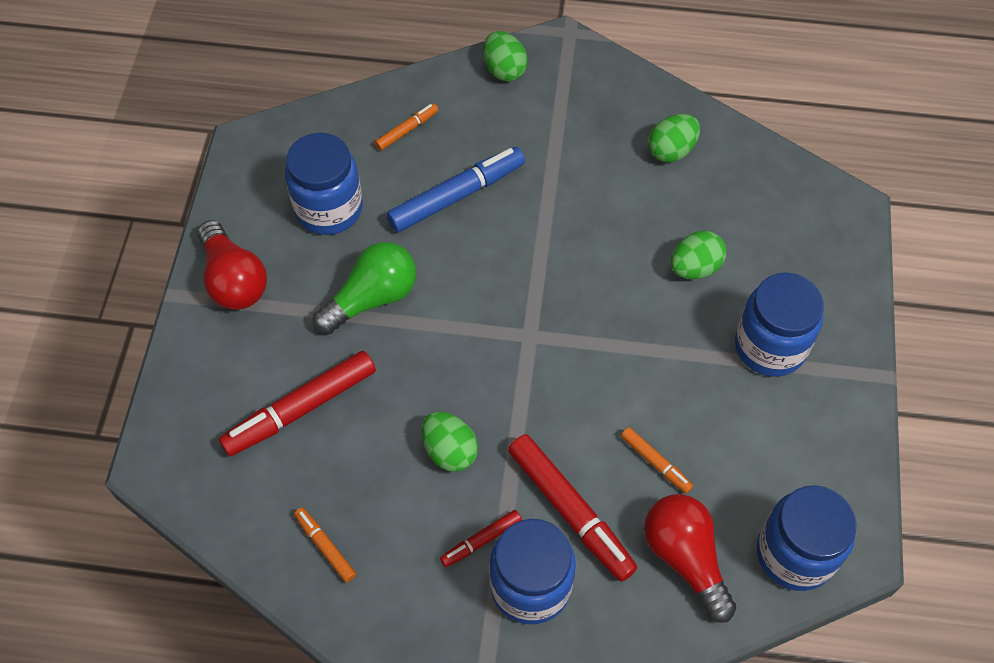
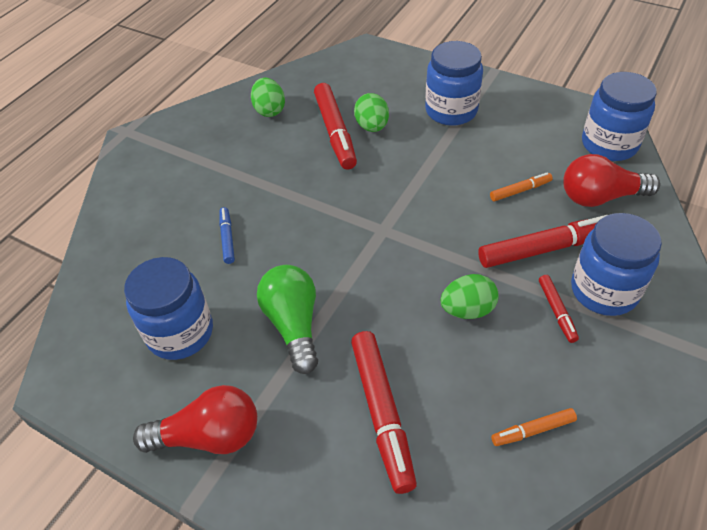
camera: 65 degrees left, 10 degrees down
(407, 130) = (139, 253): orange marker -> none
(456, 196) = (227, 238): blue marker -> blue marker, size x0.51
(504, 70) = (129, 176): green egg -> none
(666, 233) = (335, 132): none -> red marker

